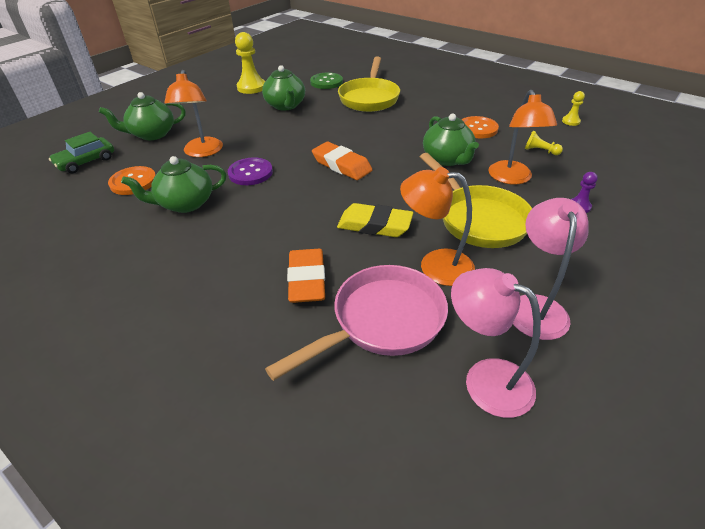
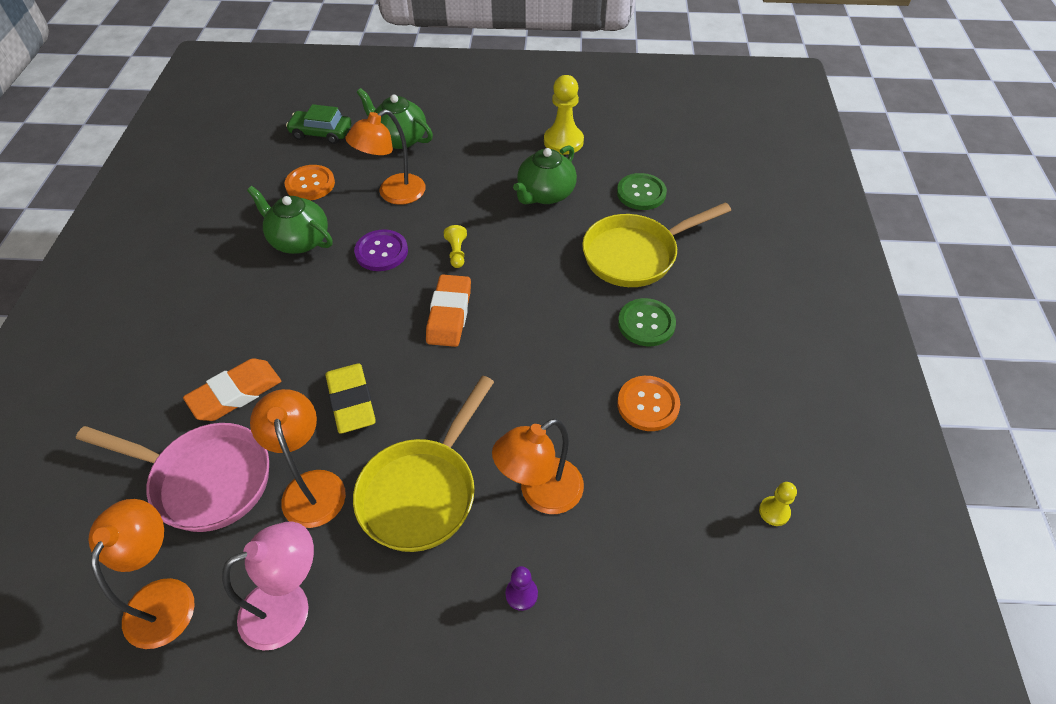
camera: 55 degrees right, 10 degrees up
(422, 111) = (646, 323): none -> green button
(447, 159) = (538, 406): green teapot -> none
(485, 379) = (165, 597): pink lamp -> orange lamp
(540, 151) = (642, 501): yellow pawn -> yellow pawn (457, 253)

